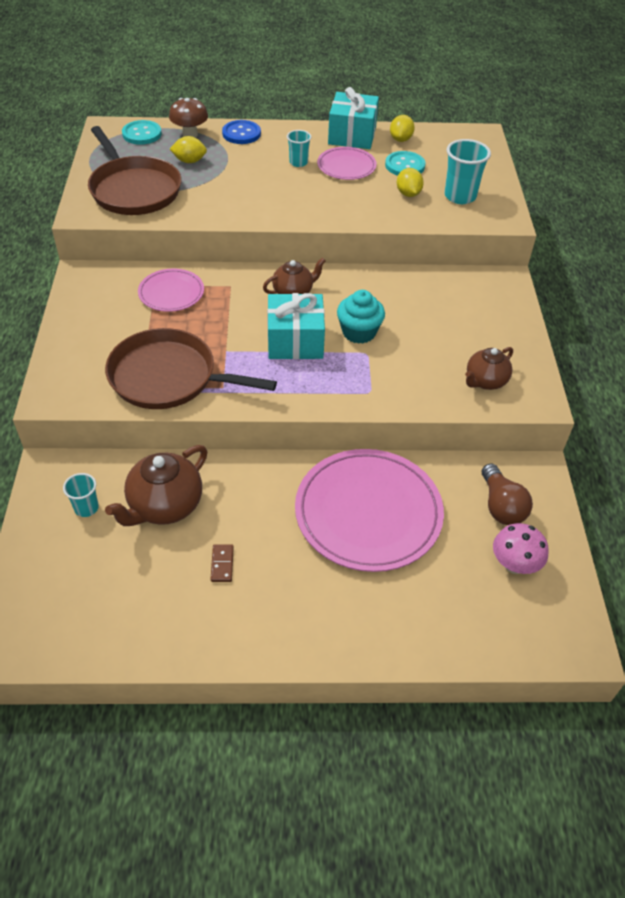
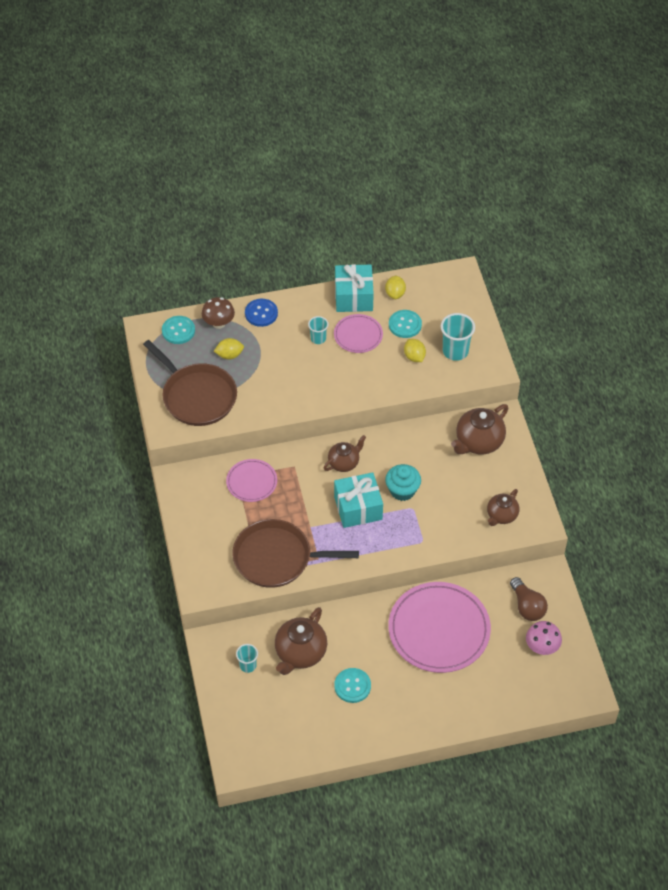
camera: 10 degrees left, 5 degrees up
(222, 564) = (352, 686): brown domino -> turquoise button
(470, 299) = (478, 442): none -> brown teapot

